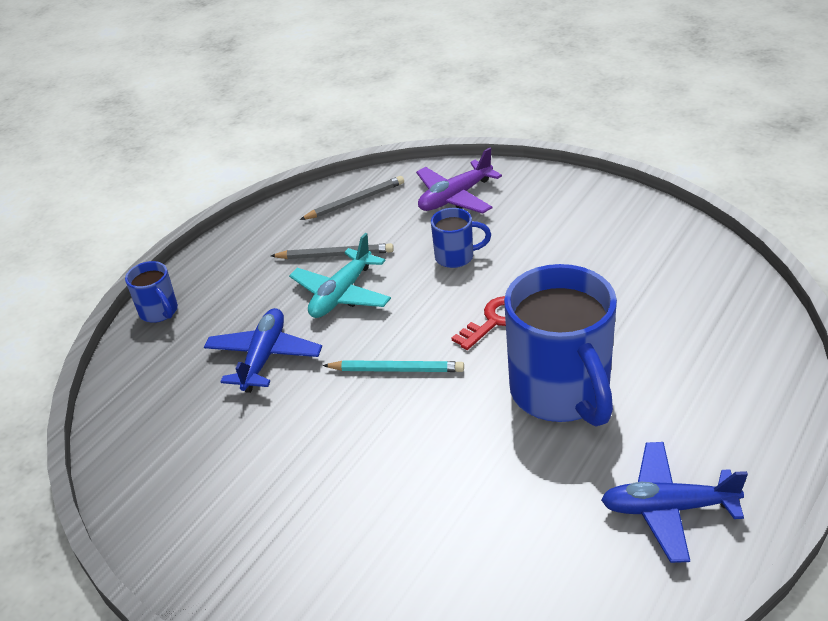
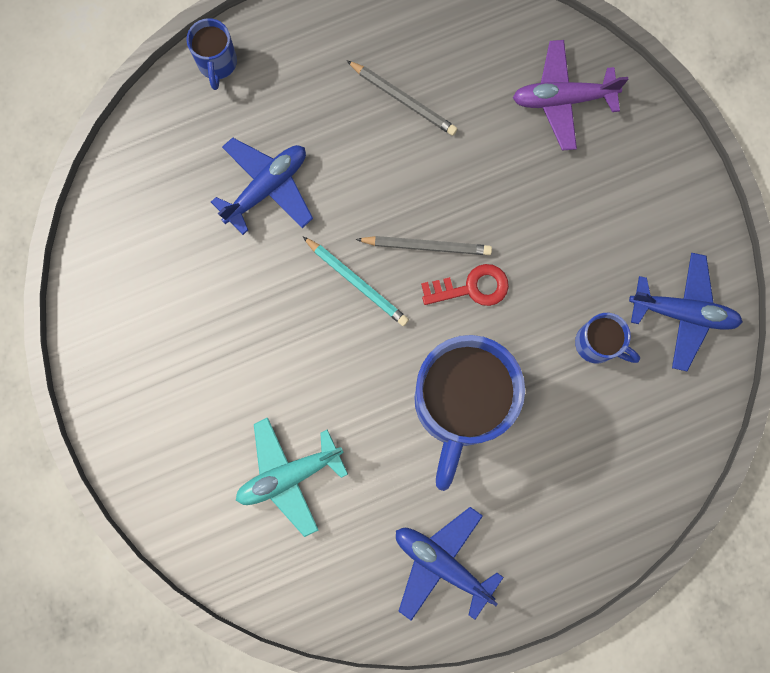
camera: 30 degrees right, 40 degrees up
(341, 294) = (374, 158): turquoise plane -> turquoise plane (289, 475)
(355, 201) = (471, 34): grey pencil -> grey pencil (427, 246)
(456, 257) = (501, 184): blue mug -> blue mug (597, 344)
(666, 248) = (682, 313): none -> blue plane

